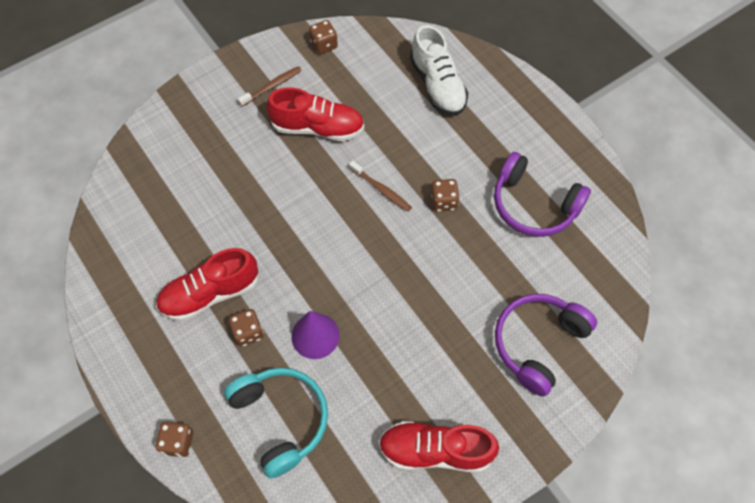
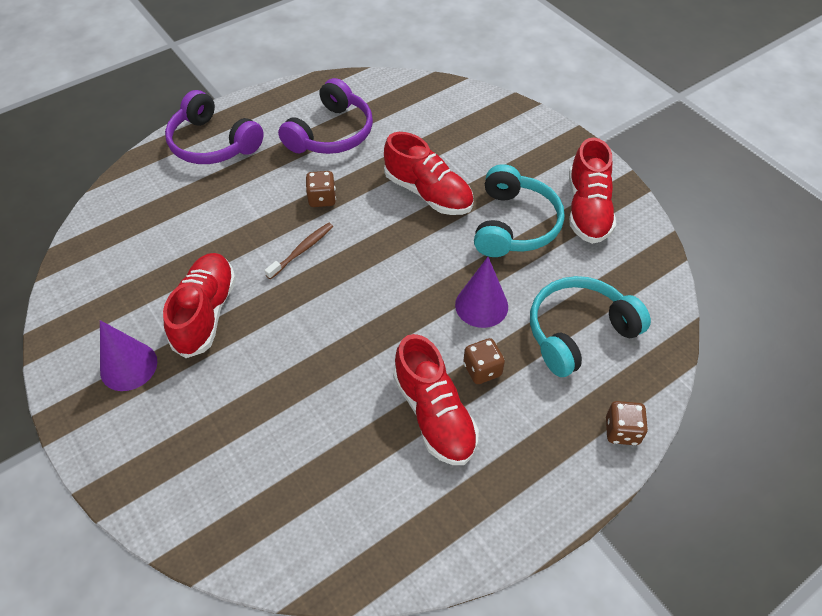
camera: 90 degrees left, 10 degrees down
(272, 86) = (128, 366): brown toothbrush -> purple cone
(324, 45) = (74, 311): brown dice -> none
(413, 373) = (514, 224): none -> turquoise headphones
(437, 85) = (168, 201): white shoe -> none
(454, 293) = (428, 193): none -> red shoe
(538, 343) = (476, 138): purple headphones -> purple headphones (213, 143)

